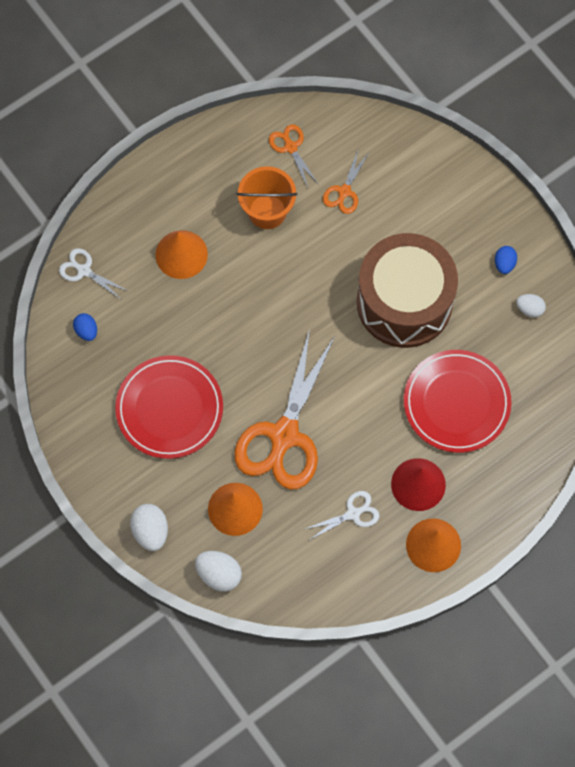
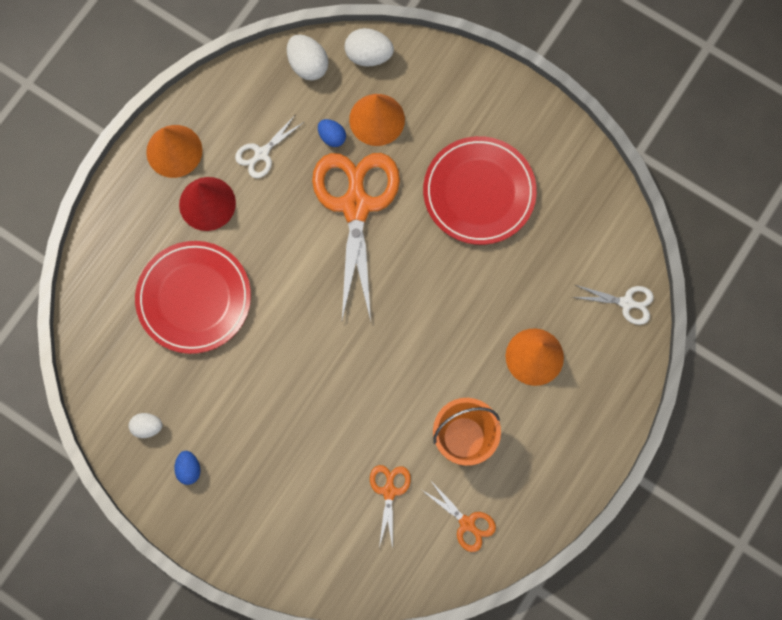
camera: 160 degrees right, 5 degrees up
(86, 331) = (595, 241): blue egg -> blue egg (332, 137)
(150, 531) = (448, 72): white egg -> white egg (308, 65)
(404, 302) = (282, 387): brown drum -> none

